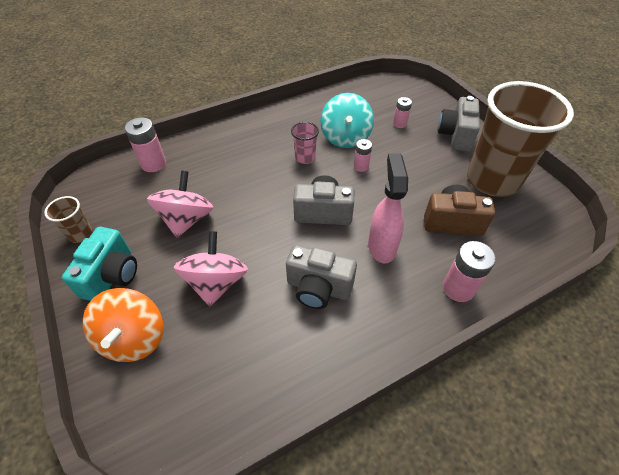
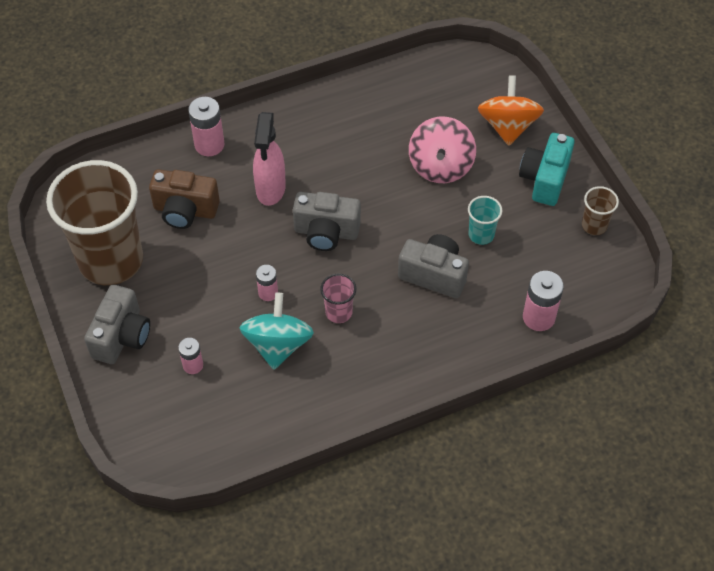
camera: 175 degrees left, 5 degrees up
(186, 219) = (481, 235): pink spinning top -> turquoise cup
(318, 288) = (342, 154): grey camera -> grey camera (434, 275)

